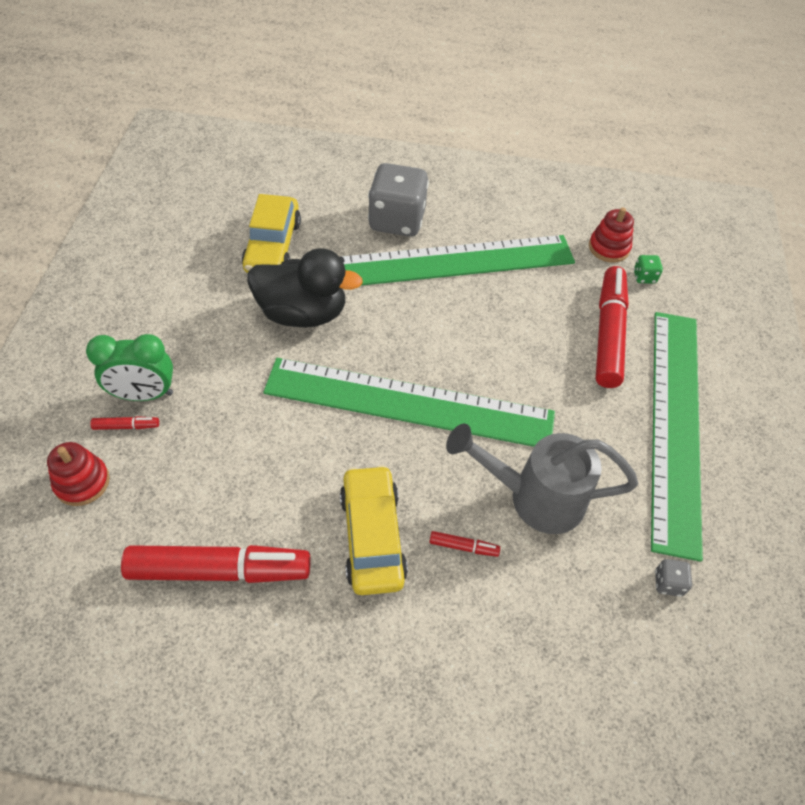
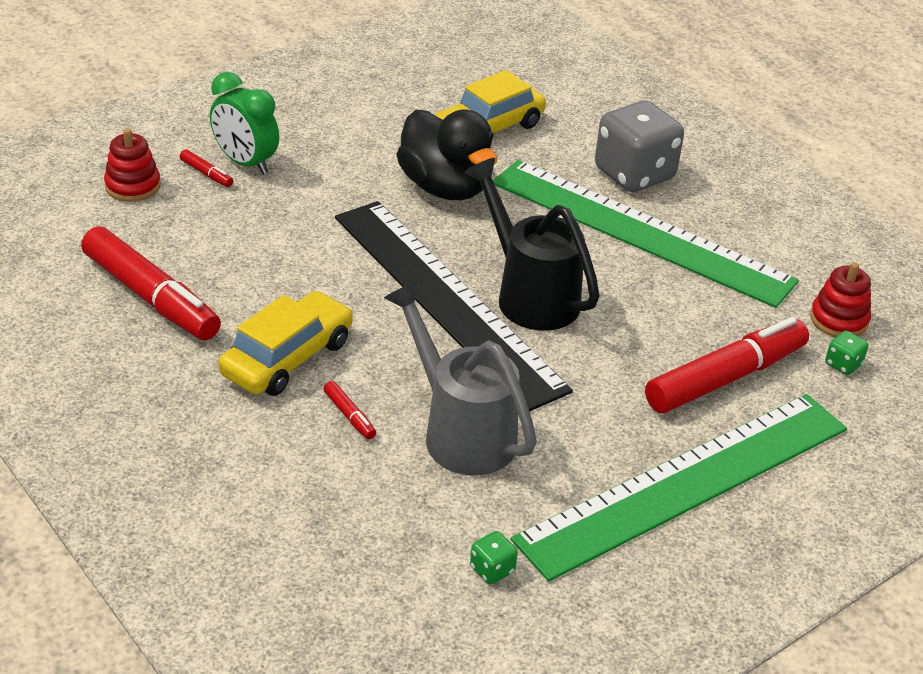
camera: 45 degrees right, 15 degrees down
(409, 403) = (446, 300): green ruler -> black ruler
(448, 358) = (529, 294): none -> black watering can
(668, 583) = (492, 569): grey dice -> green dice

